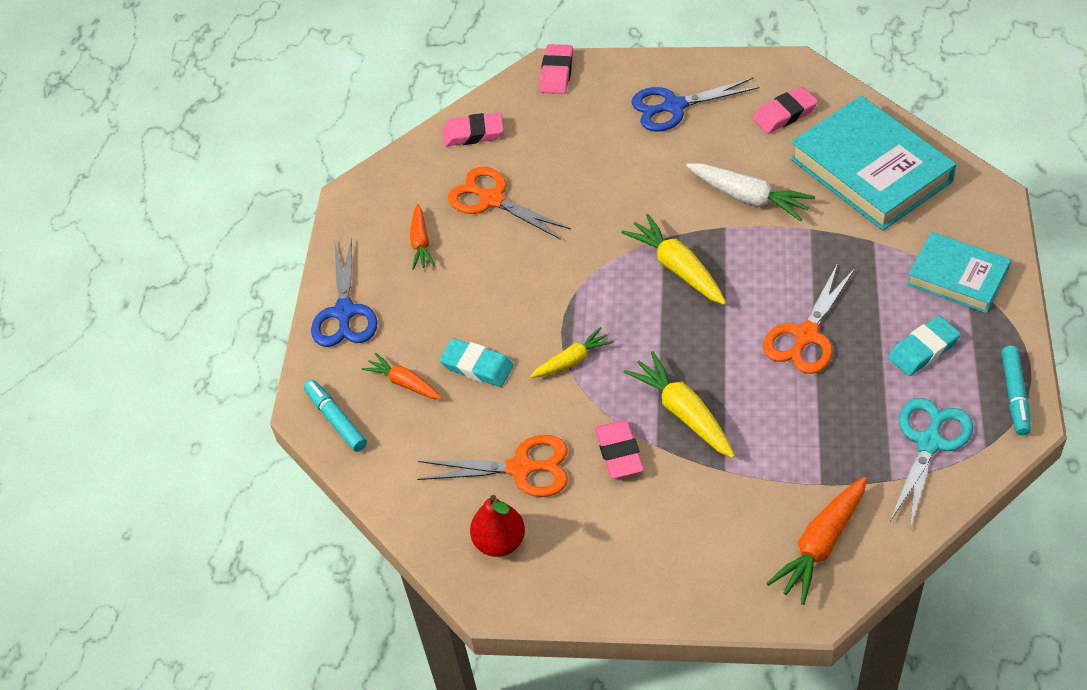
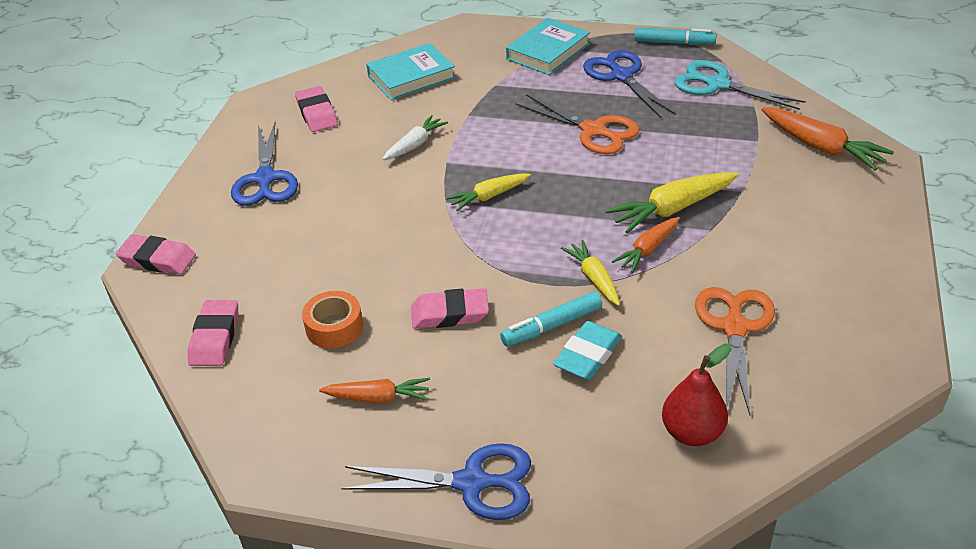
camera: 85 degrees left, 10 degrees down
(336, 420) = (651, 497): turquoise marker -> turquoise marker (551, 326)
(404, 383) = (601, 424): orange carrot -> orange carrot (647, 250)
(492, 199) = (334, 327): orange scissors -> orange tape
(499, 542) = (831, 351): red pear -> red pear (692, 433)
(619, 452) = (717, 255): pink eraser -> pink eraser (450, 314)
(677, 267) = (488, 197): yellow carrot -> yellow carrot, size x0.63
(749, 198) = (415, 144): white carrot -> white carrot, size x0.63
(870, 170) = (411, 77): turquoise book -> turquoise book, size x0.60
(923, 350) = (621, 76): turquoise eraser -> blue scissors

